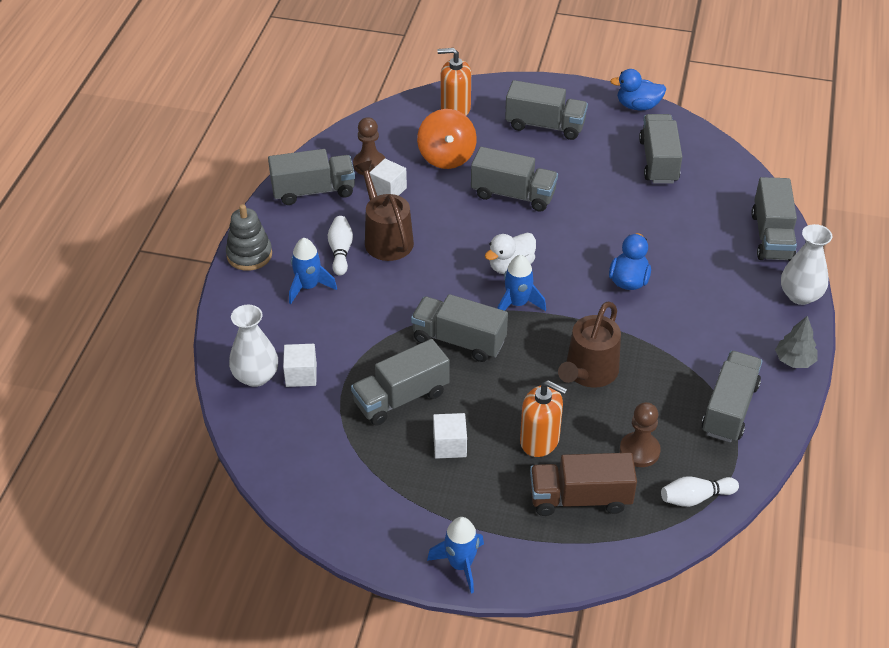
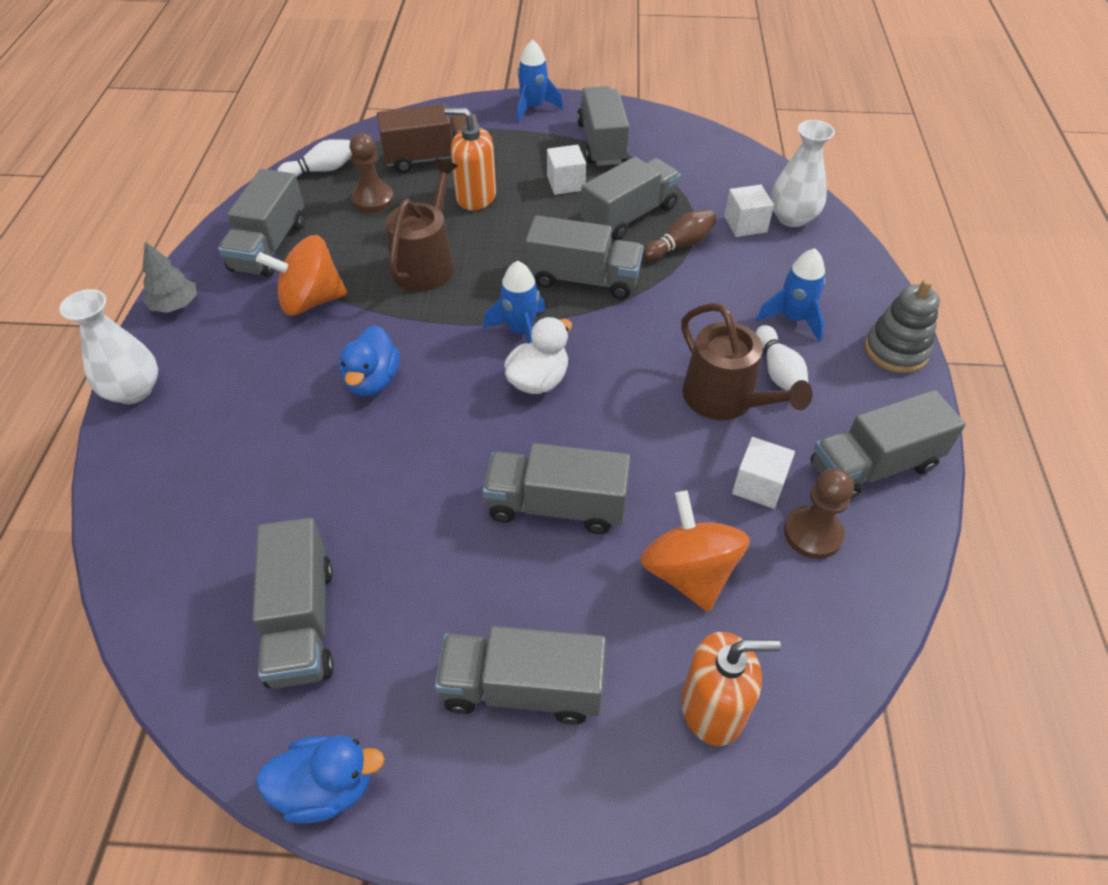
camera: 170 degrees right, 5 degrees up
(367, 361) = (680, 245): none -> brown bowling pin
(683, 350) = (311, 300): none -> orange spinning top
(771, 236) = (141, 483): grey truck -> grey truck (601, 143)

